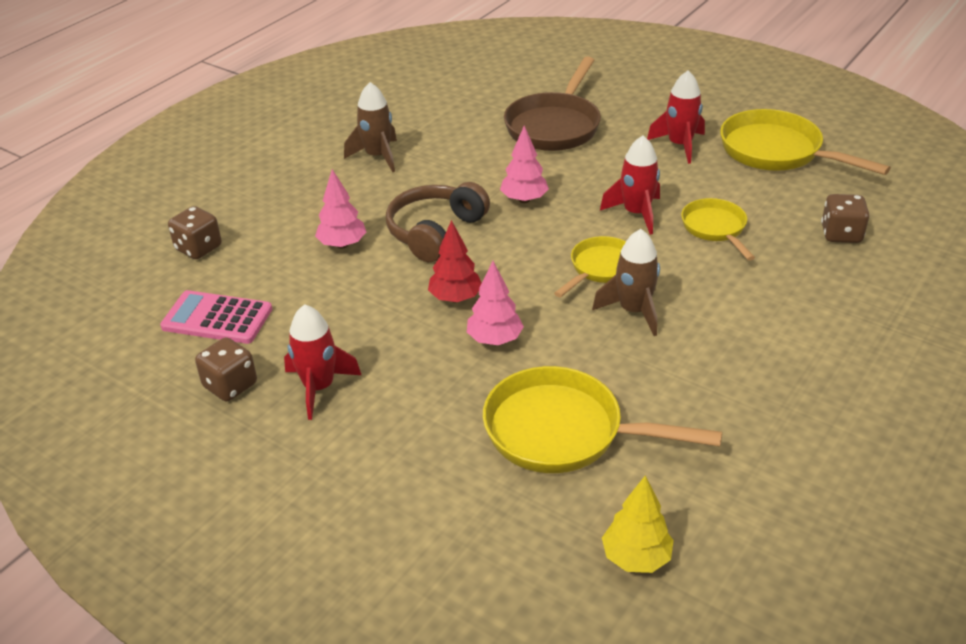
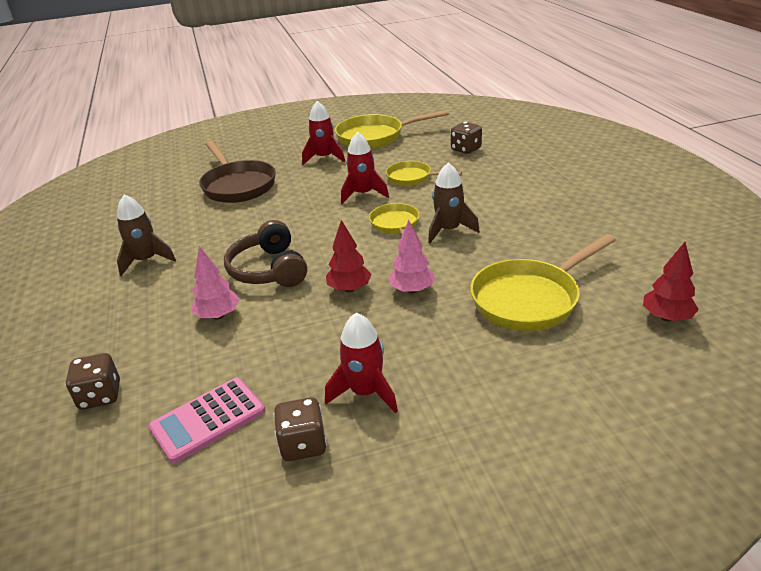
camera: 50 degrees left, 5 degrees down
(524, 200) = (290, 224): pink tree -> none
(636, 558) = (666, 317): yellow tree -> red tree

